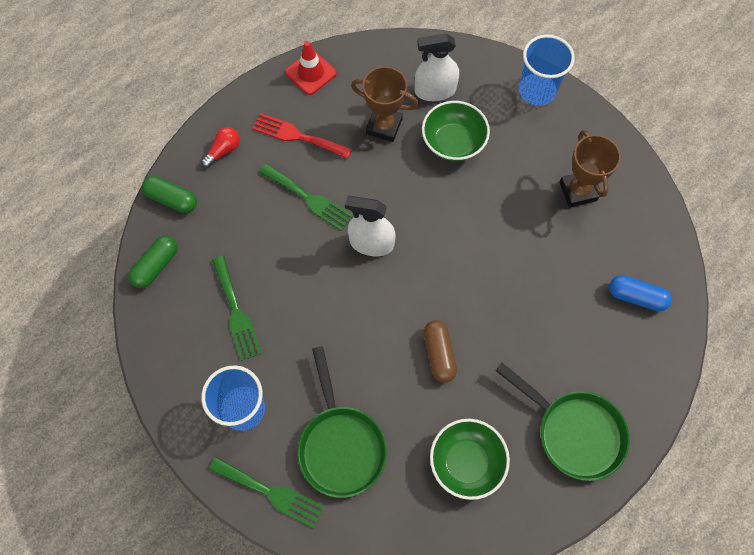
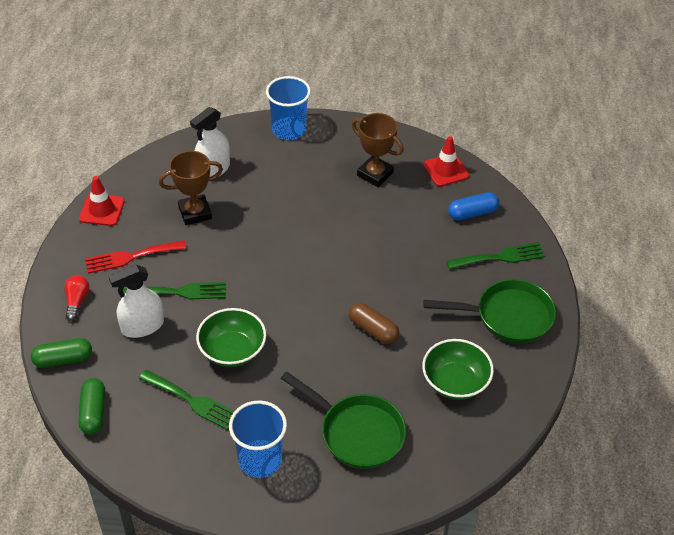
camera: 40 degrees left, 20 degrees down
(271, 493) = (334, 499): green fork -> green fork (500, 257)
(371, 243) = (257, 292): white spray bottle -> white spray bottle (142, 326)
(453, 142) = (258, 194): green bowl -> green bowl (232, 350)
(651, 232) = (446, 170): none -> red traffic cone

